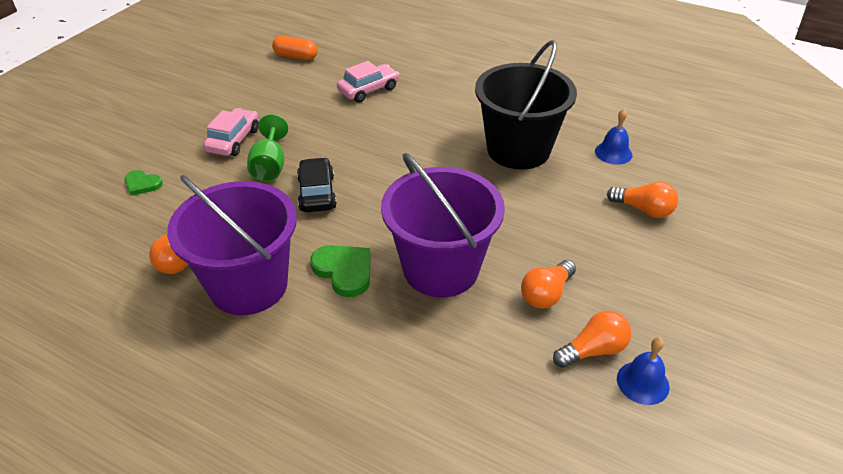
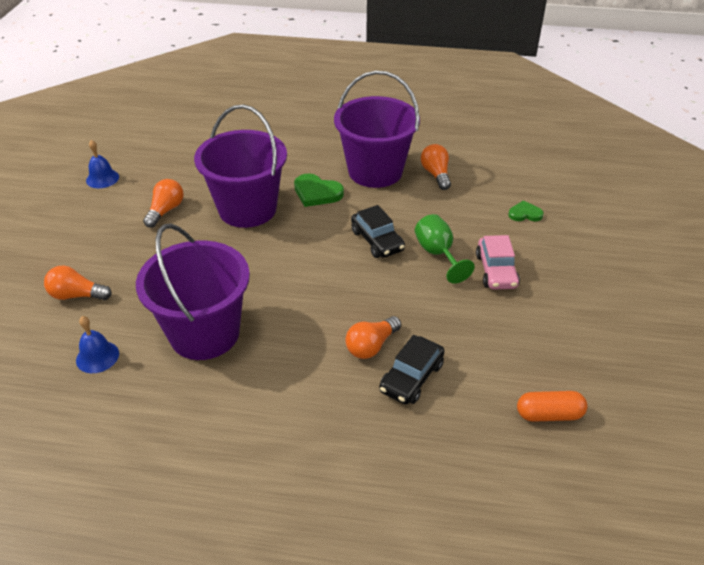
camera: 160 degrees right, 0 degrees up
(368, 90) = (411, 377): pink car -> black car
(518, 150) = (204, 333): black bucket -> purple bucket
(593, 350) = (133, 187): orange light bulb -> orange light bulb (371, 346)

